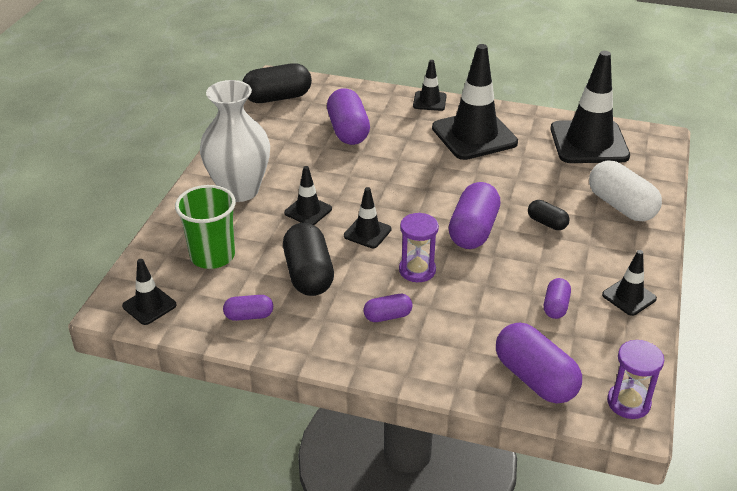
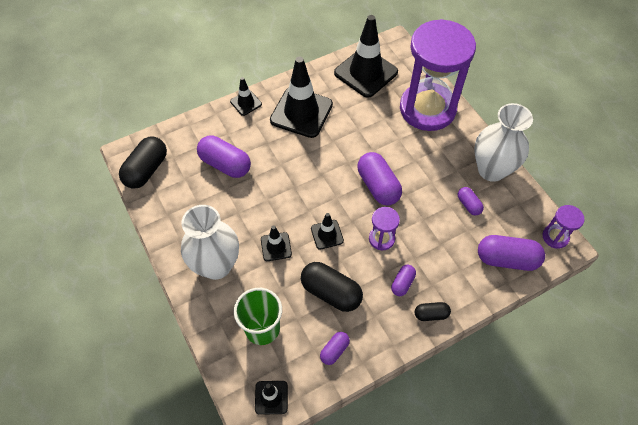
camera: 45 degrees left, 20 degrees up
(547, 223) = (406, 150): black capsule -> black capsule (431, 314)
(621, 206) = (427, 109): white capsule -> purple hourglass
(629, 297) = (491, 170): black traffic cone -> white vase

